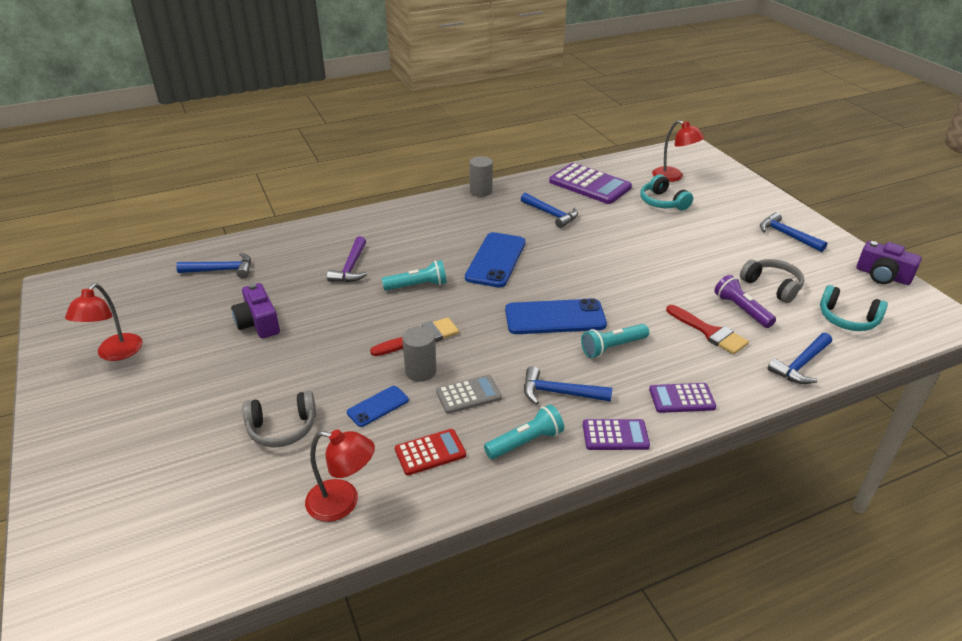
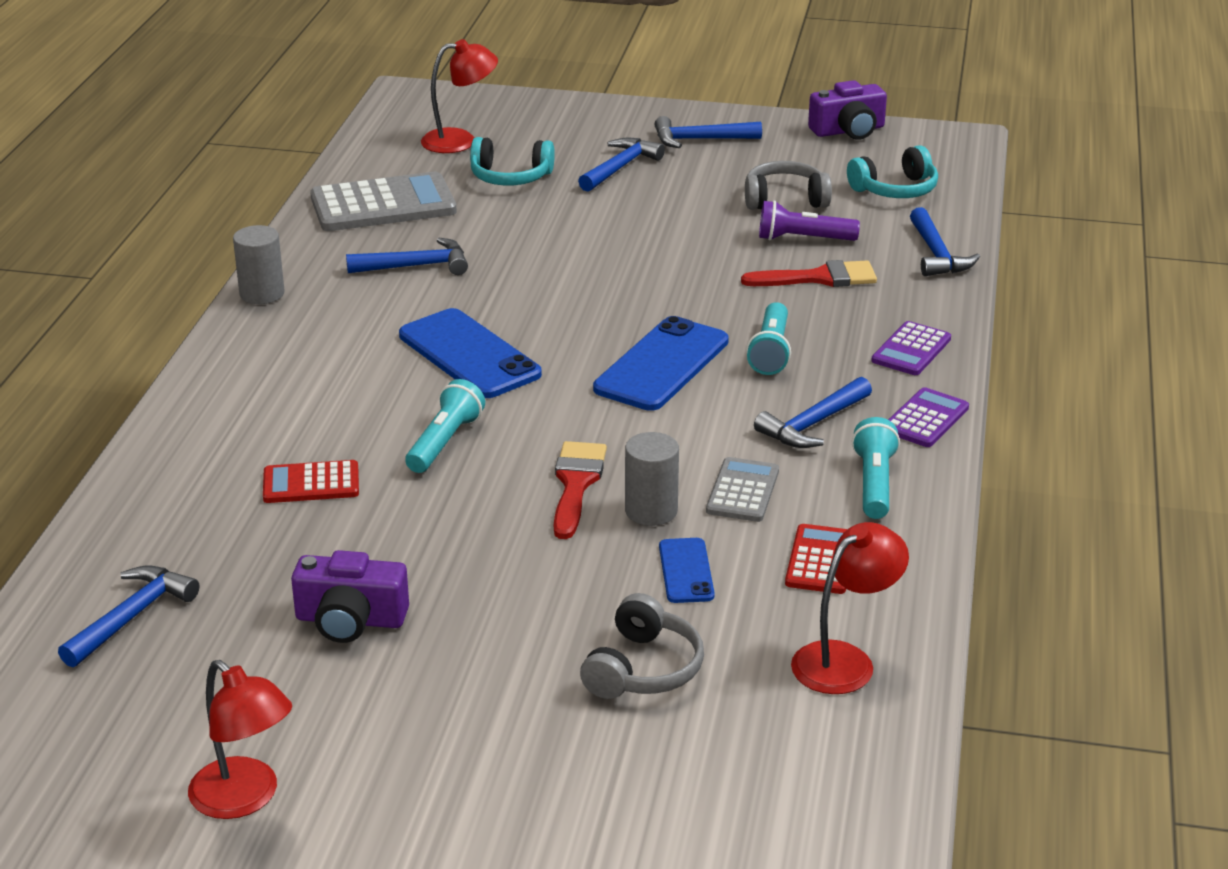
camera: 55 degrees left, 5 degrees down
(351, 267) = (311, 483): purple hammer -> red calculator
(590, 184) = (383, 205): purple calculator -> grey calculator
(720, 225) = (620, 168): none -> blue hammer

